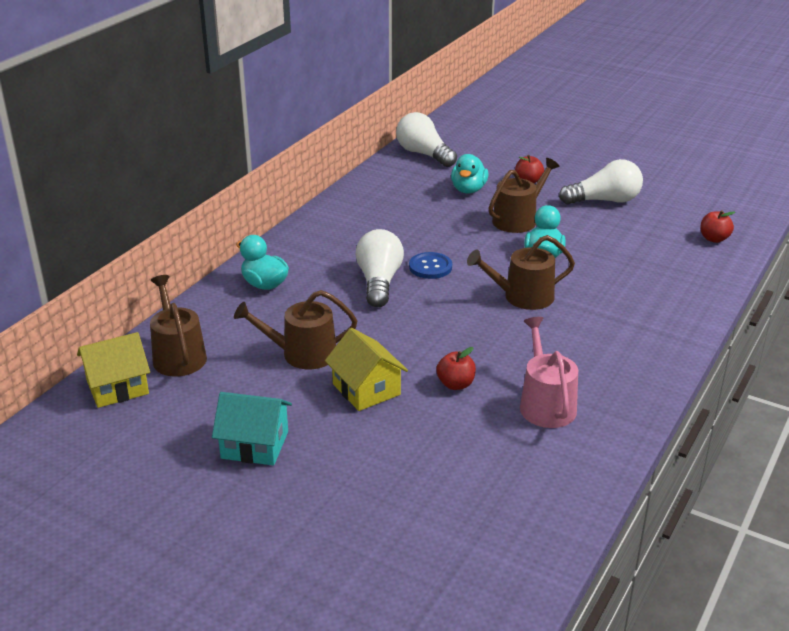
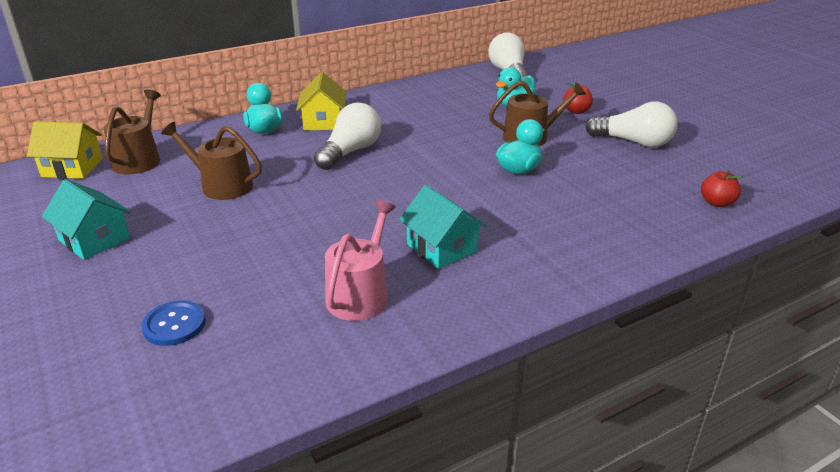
camera: 30 degrees right, 0 degrees up
(366, 389) = (230, 227): yellow house -> yellow house (323, 121)
(430, 267) = (406, 152): blue button -> blue button (174, 325)
(455, 384) = (305, 249): red apple -> none
(522, 297) = (456, 197): brown watering can -> none
(561, 344) = (441, 248): none -> turquoise house

